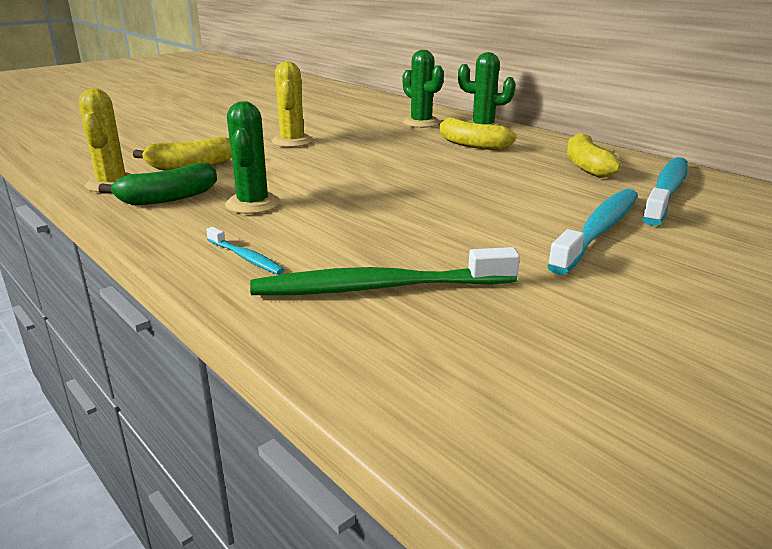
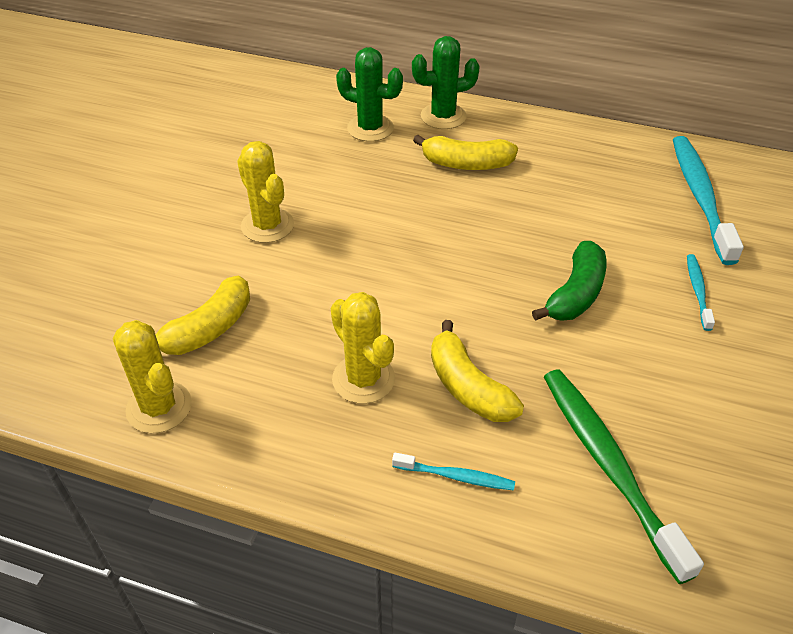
camera: 30 degrees left, 20 degrees up
(168, 198) = (260, 407): green banana -> green banana (575, 294)
(253, 204) = (363, 379): green cactus -> yellow cactus
(378, 288) = (608, 465): green toothbrush -> green toothbrush turned 105 degrees clockwise
(587, 166) = (605, 173): yellow banana -> yellow banana (468, 387)
(599, 230) = (697, 291): turquoise toothbrush -> turquoise toothbrush, size x0.48

